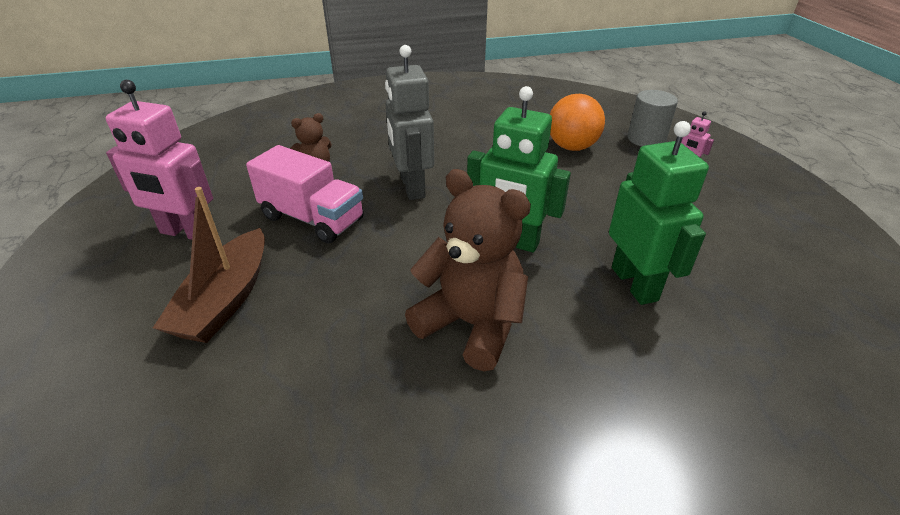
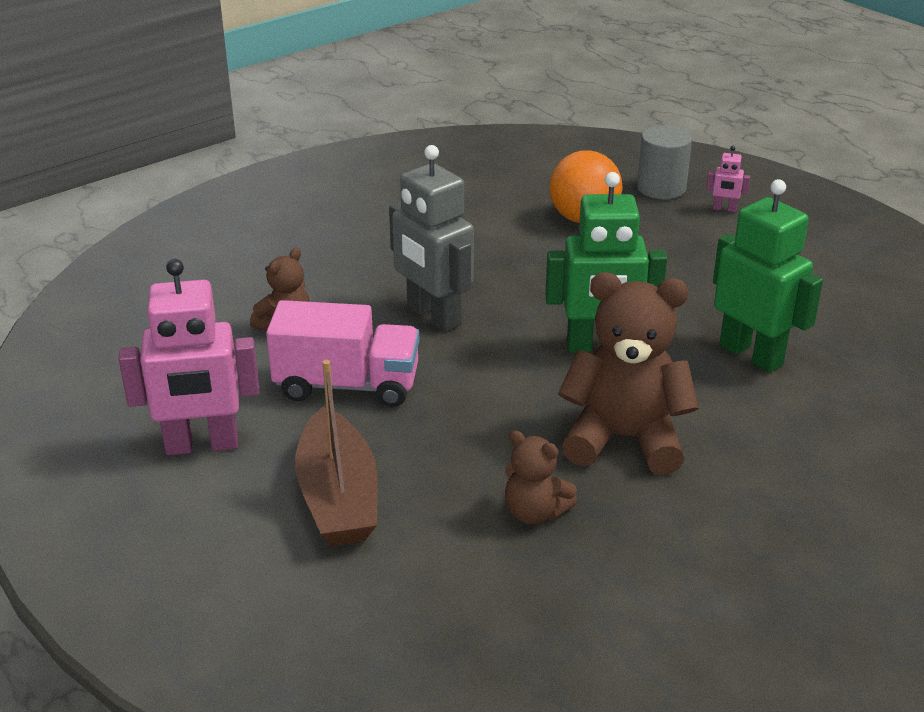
camera: 25 degrees left, 5 degrees down
(347, 366) = (535, 512): none -> brown teddy bear

